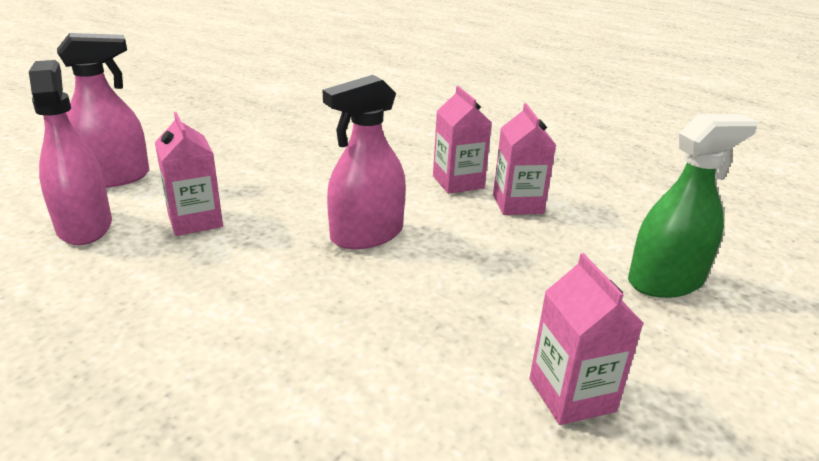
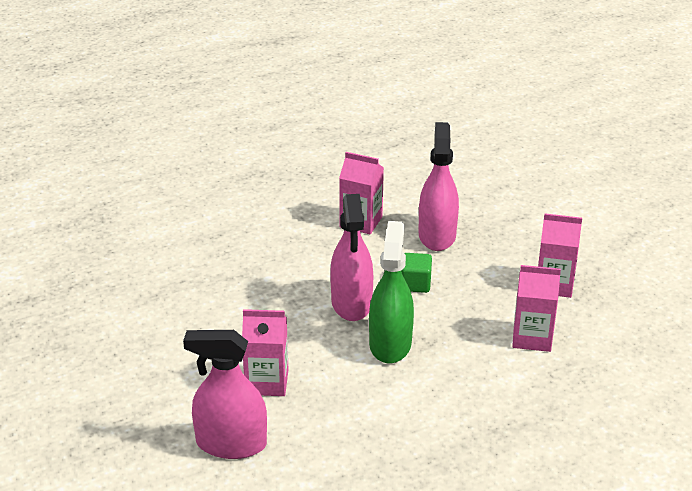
camera: 60 degrees left, 5 degrees up
(113, 178) = (146, 418): pink spray bottle -> pink spray bottle (437, 235)
(443, 267) = (415, 284): none -> green cube
(458, 182) = (307, 235): pink carton -> pink carton (532, 337)
(665, 281) = (487, 207): green spray bottle -> green spray bottle (390, 344)

